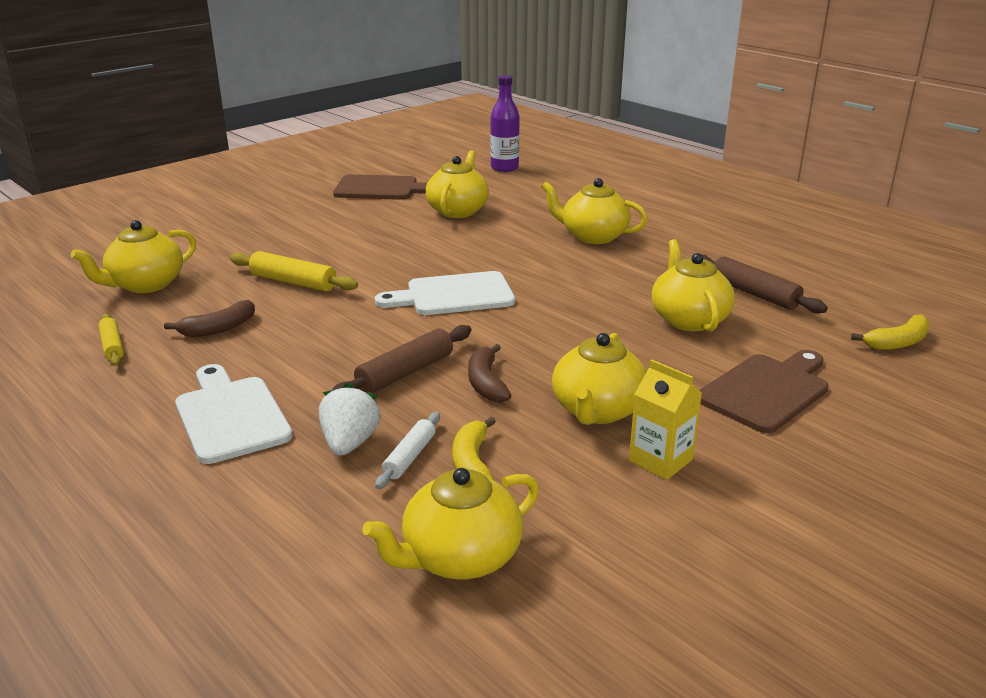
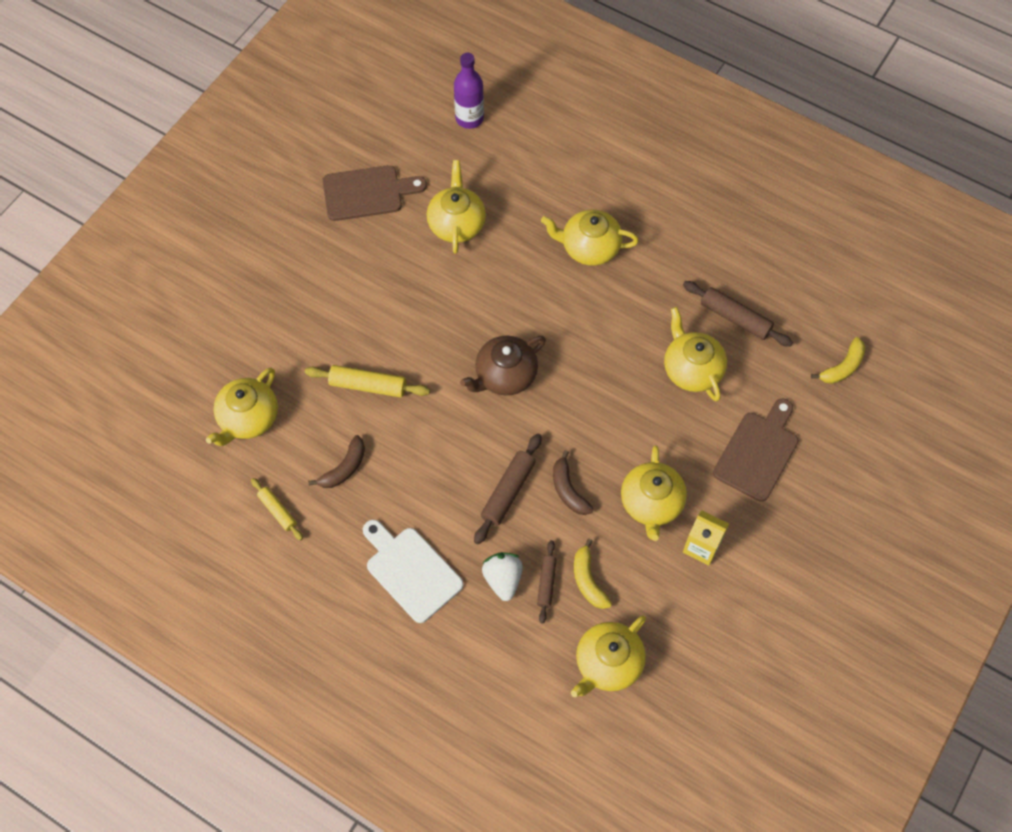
camera: 15 degrees left, 35 degrees up
(409, 457) = (546, 583): white rolling pin -> brown rolling pin
(454, 295) = (505, 376): white cutting board -> brown teapot

